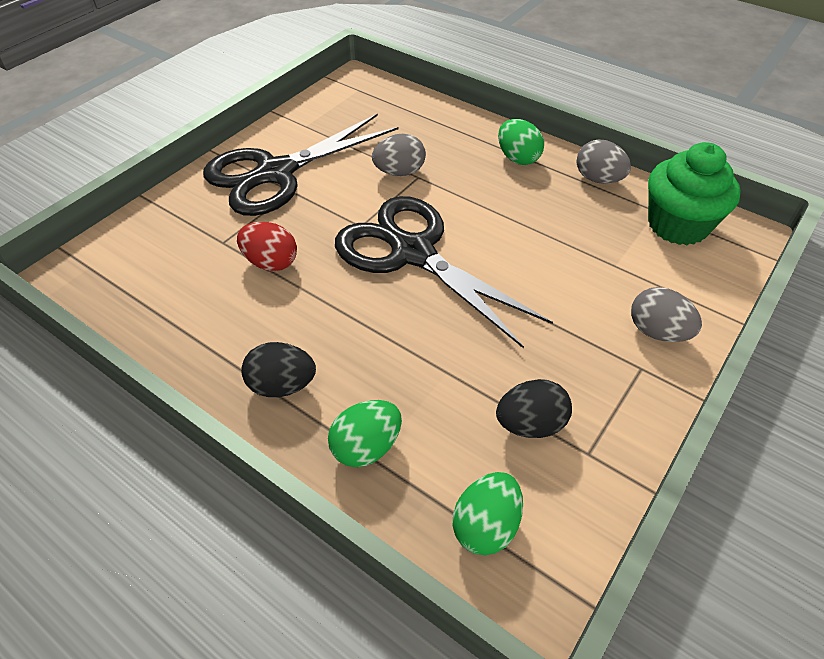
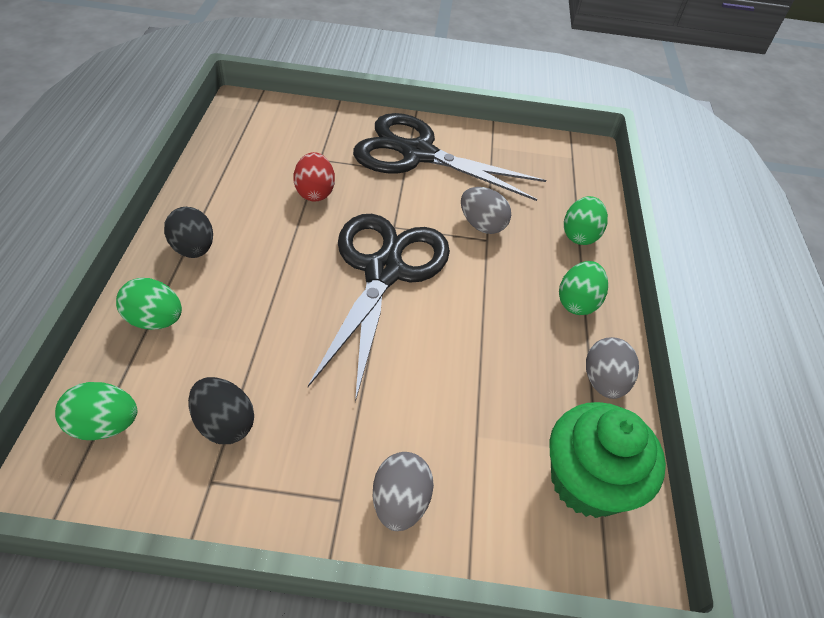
camera: 55 degrees right, 0 degrees up
(450, 126) = (580, 235): none -> green egg

